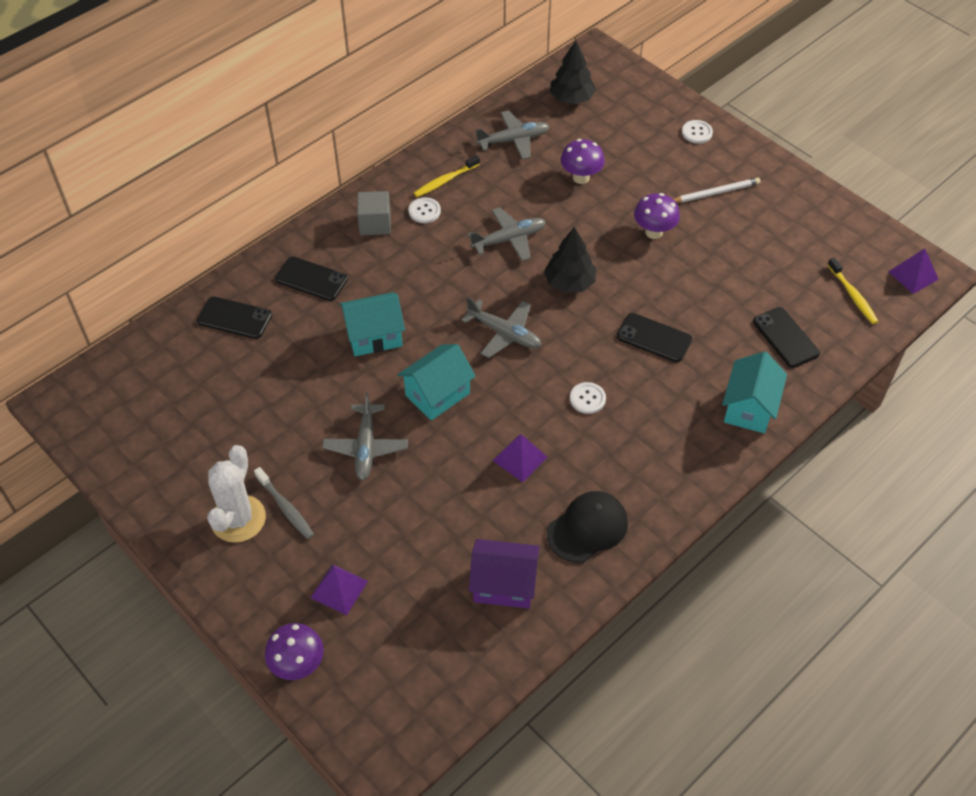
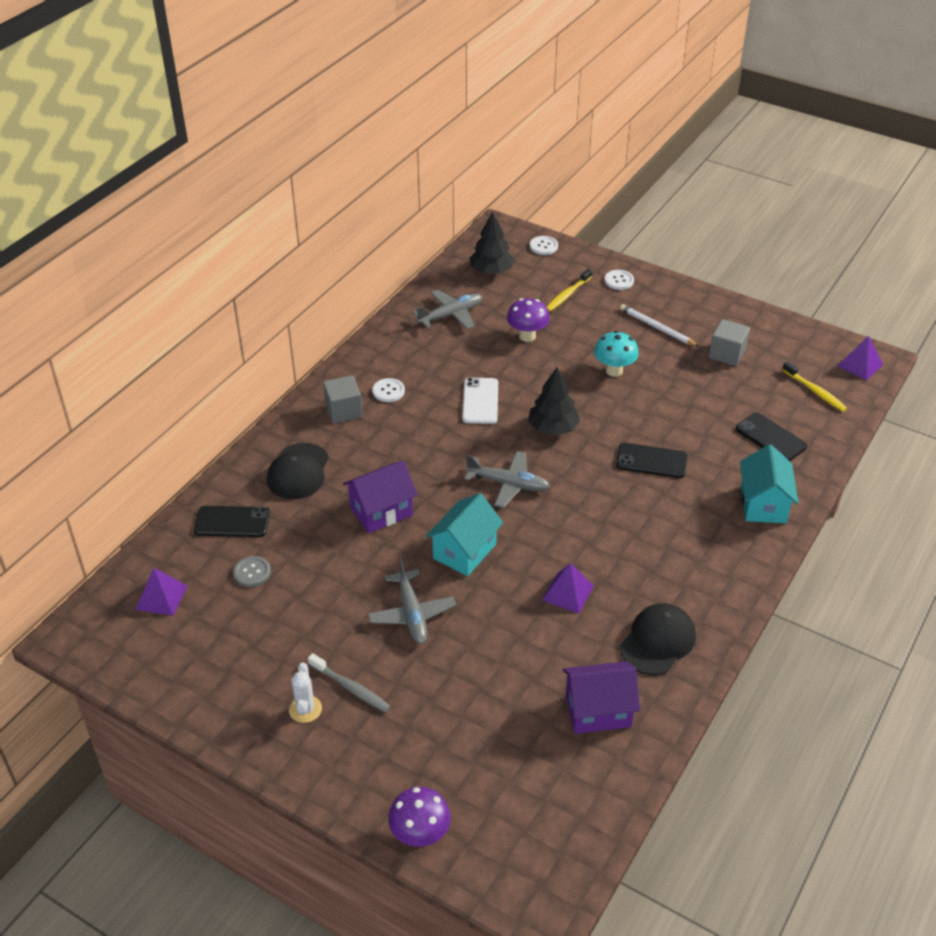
camera: 15 degrees left, 10 degrees down
(235, 373) = (252, 572): none -> grey button
(238, 519) = (305, 709): white cactus -> white cactus, size x0.56
(311, 279) = (298, 472): black phone -> black cap
(339, 589) = (435, 752): purple pyramid -> purple pyramid (161, 597)
(374, 336) = (381, 511): turquoise house -> purple house
(445, 181) = (398, 361): yellow toothbrush -> yellow toothbrush (567, 295)
(509, 239) = (480, 401): grey plane -> white phone
(587, 399) = (611, 526): white button -> white button (543, 246)
(654, 232) = (614, 371): purple mushroom -> turquoise mushroom
(716, 193) = (657, 328): white pencil -> white pencil turned 105 degrees counterclockwise
(777, 236) = (727, 354): none -> grey cube

